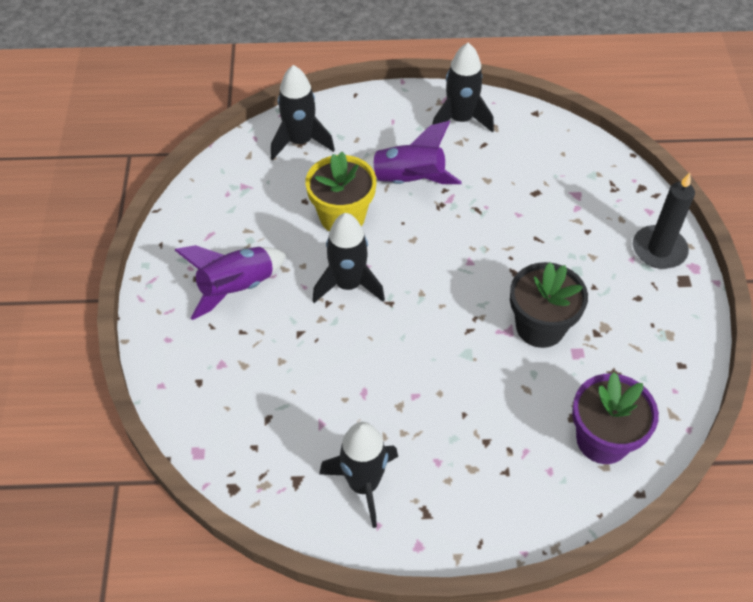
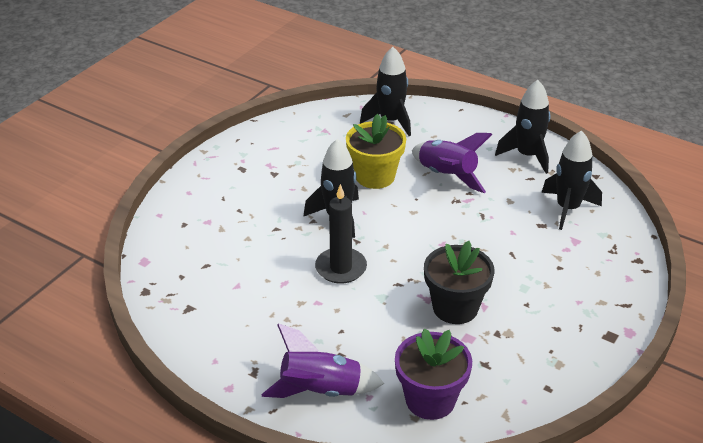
camera: 35 degrees right, 15 degrees down
(237, 288) = (261, 184): purple rocket -> purple rocket (320, 390)
(363, 484) = (229, 333): black rocket -> black rocket (567, 208)
(659, 250) = (609, 306): black candle -> black candle (341, 268)

